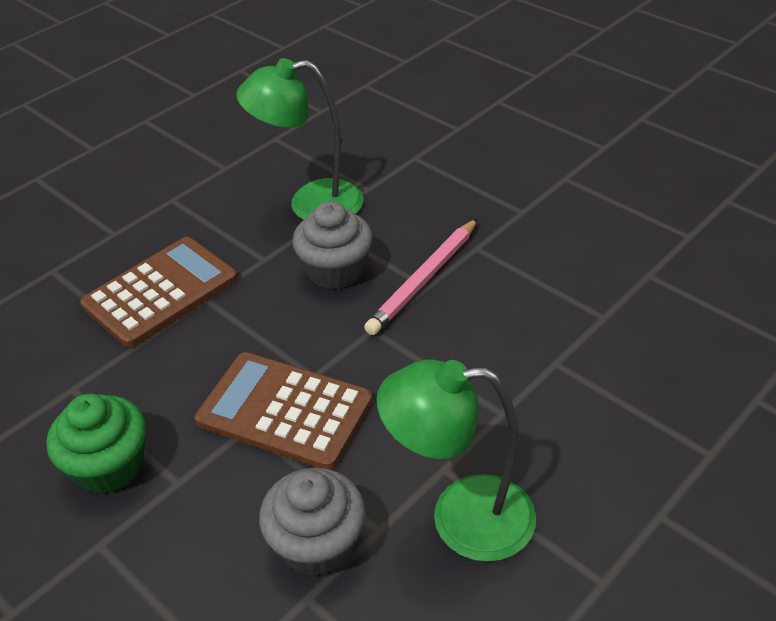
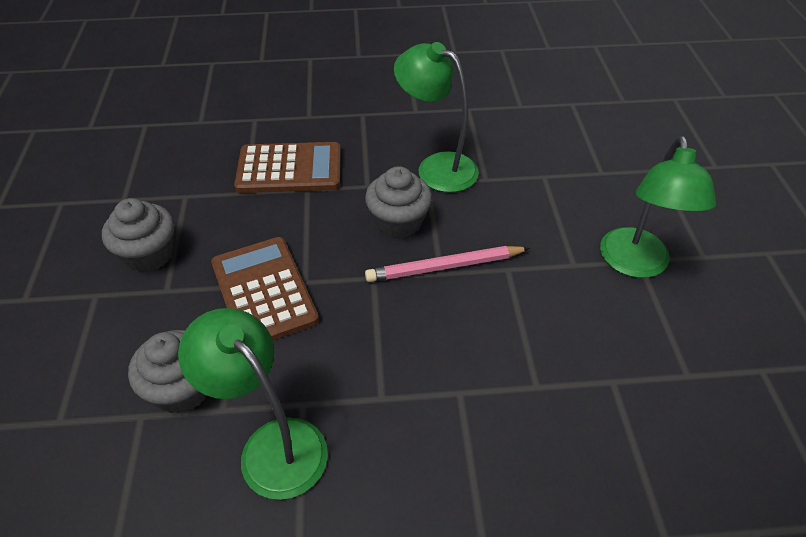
camera: 40 degrees right, 5 degrees up
(109, 466) = (149, 254): green cupcake -> grey cupcake
(566, 182) = (635, 264): none -> green lamp

